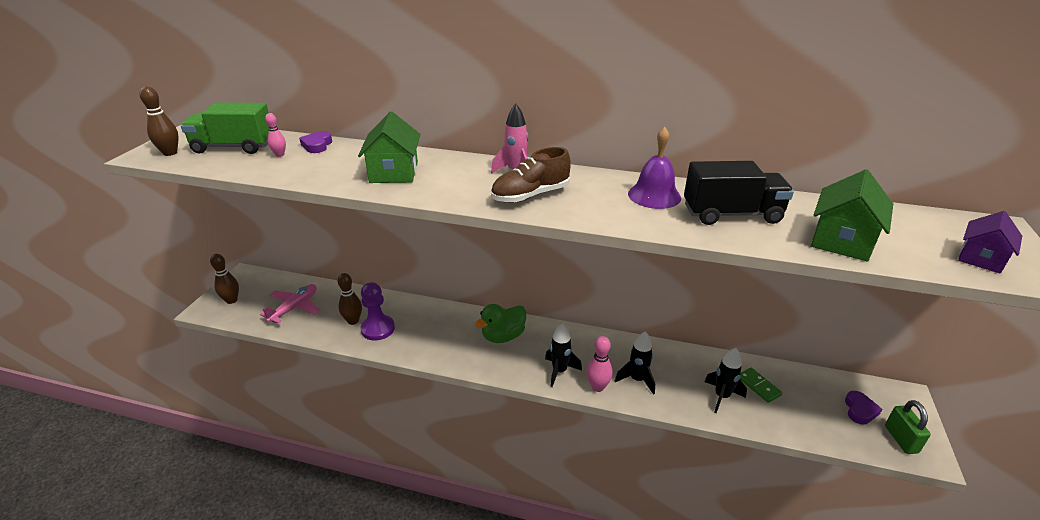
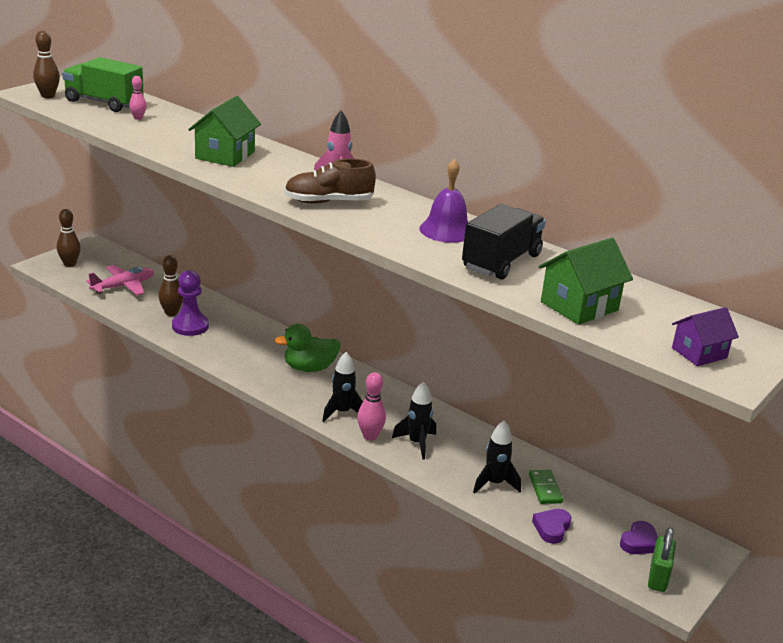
camera: 20 degrees right, 5 degrees down
(317, 145) = (177, 117): purple heart -> purple heart (552, 528)
(731, 214) = (501, 262): black truck -> black truck turned 75 degrees counterclockwise

